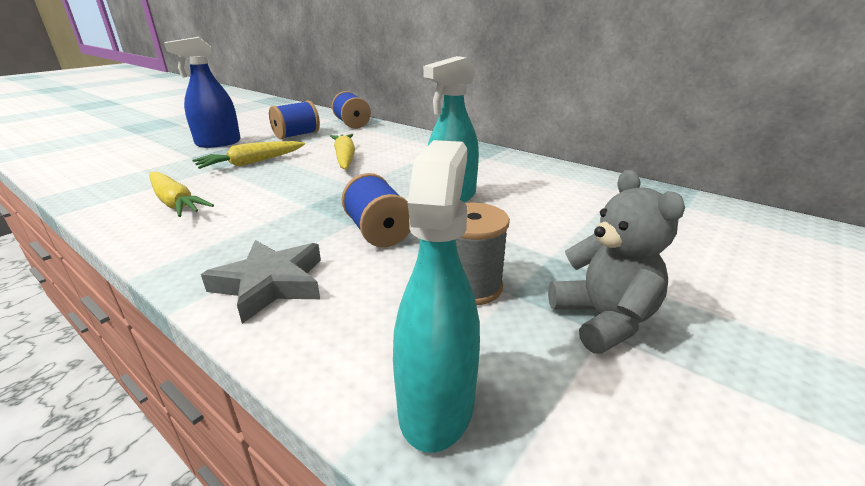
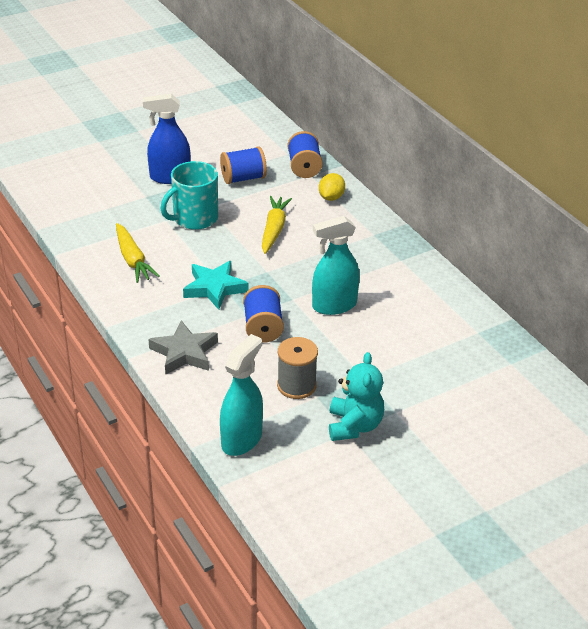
camera: 20 degrees right, 10 degrees up
(252, 163) = (194, 218): yellow carrot -> turquoise mug
(295, 208) = (214, 288): none -> turquoise star
(388, 134) = (331, 197): none -> yellow lemon
(603, 319) = (354, 426): grey teddy bear -> turquoise teddy bear

